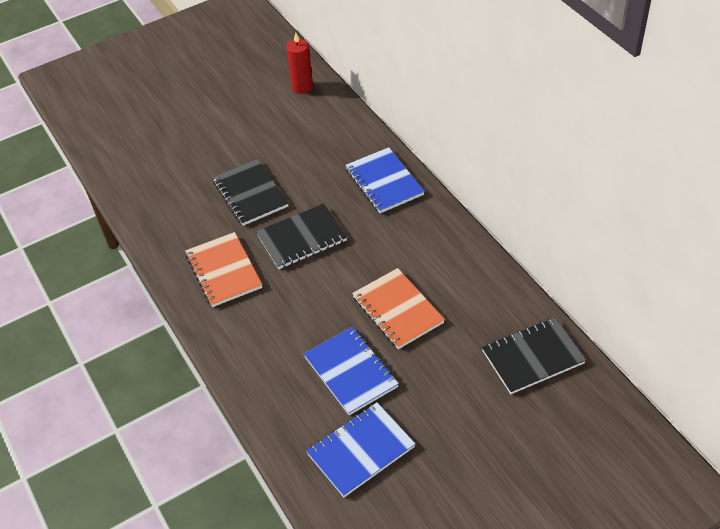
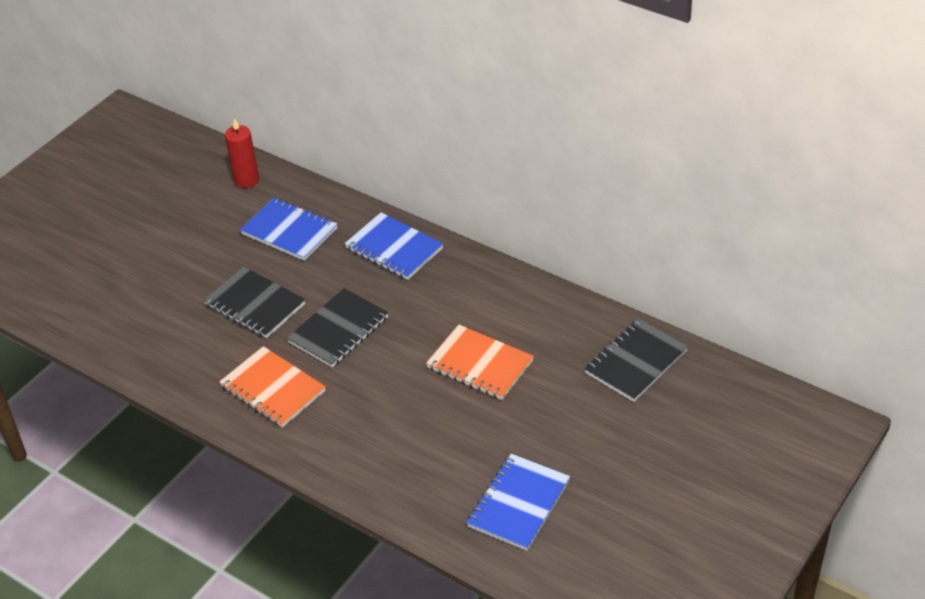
camera: 25 degrees left, 5 degrees down
(351, 372) = (466, 437): blue notebook -> blue notebook (289, 231)

